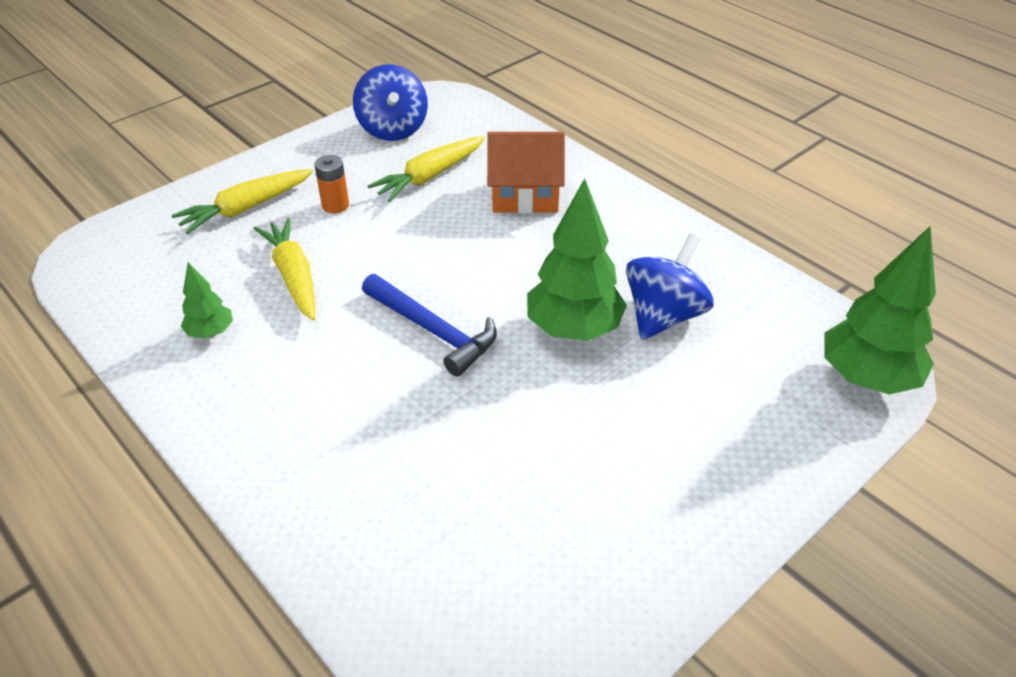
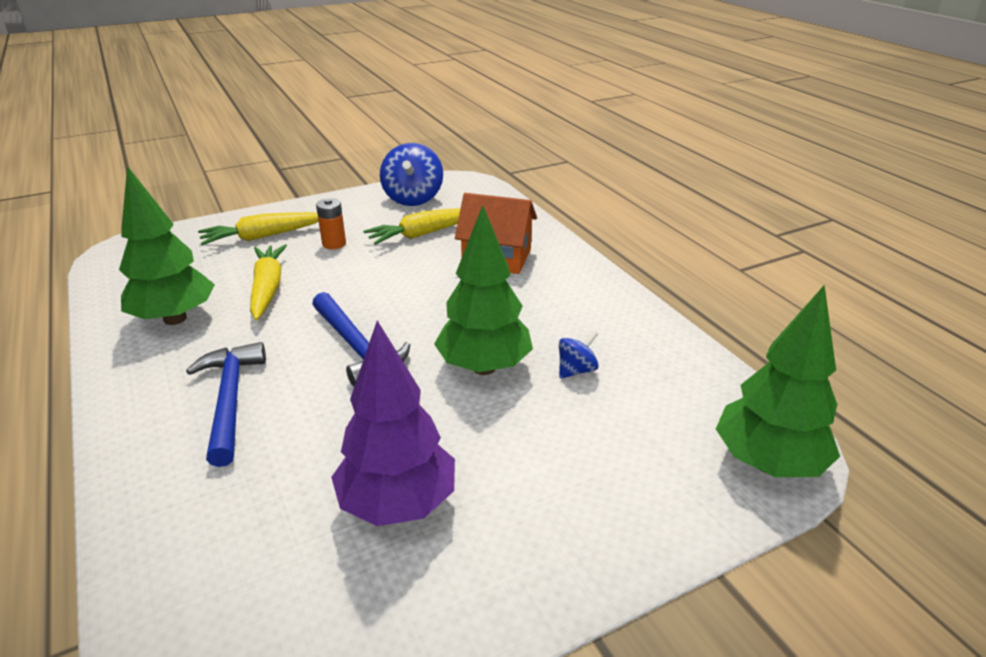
camera: 15 degrees right, 10 degrees down
(211, 332) = (175, 318): green tree -> green tree, size x1.97
(335, 415) = (230, 400): none -> blue hammer
(562, 487) = (398, 504): none -> purple tree
(663, 316) = (576, 370): blue spinning top -> blue spinning top, size x0.51

